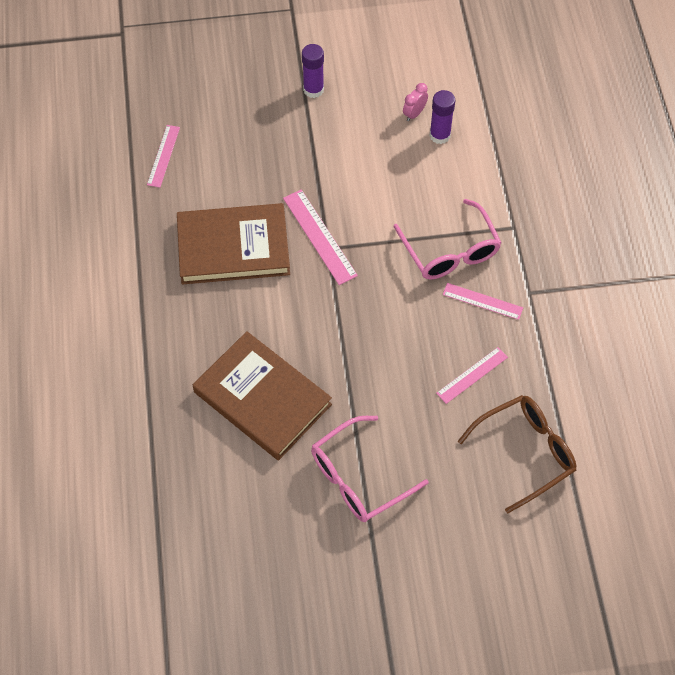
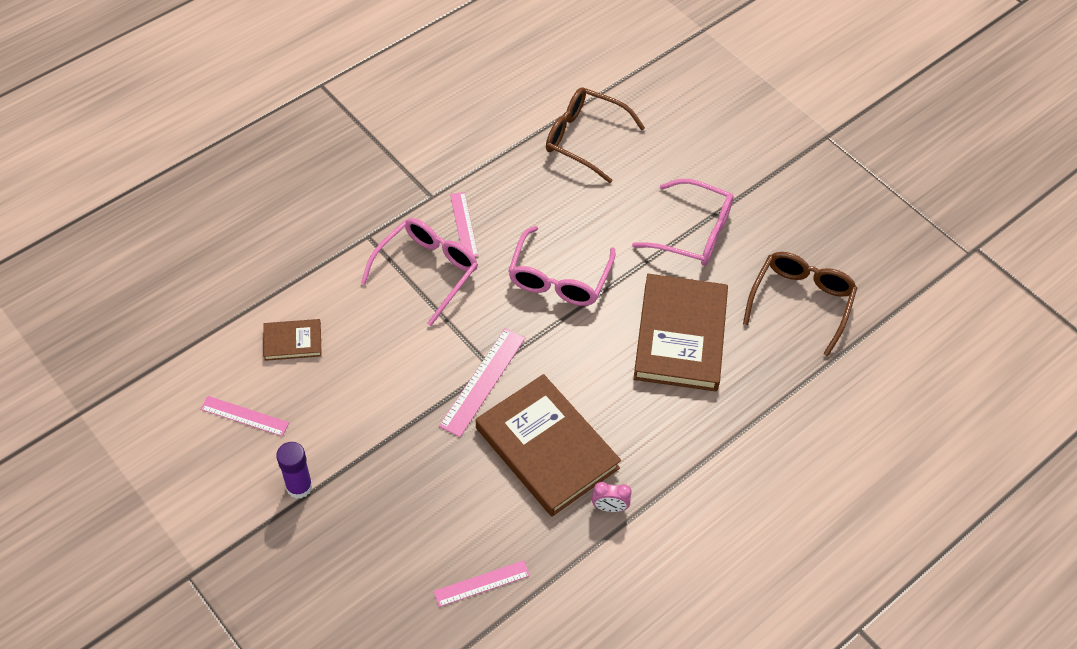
camera: 125 degrees left, 5 degrees down
(227, 518) = (801, 302): none -> brown glasses
(380, 341) = (559, 278): none -> pink glasses
(414, 114) = (277, 376): pink clock -> pink clock (609, 507)
(440, 135) = (292, 341): purple glue stick -> brown book
(472, 375) = (542, 201): pink ruler -> pink ruler (244, 416)

